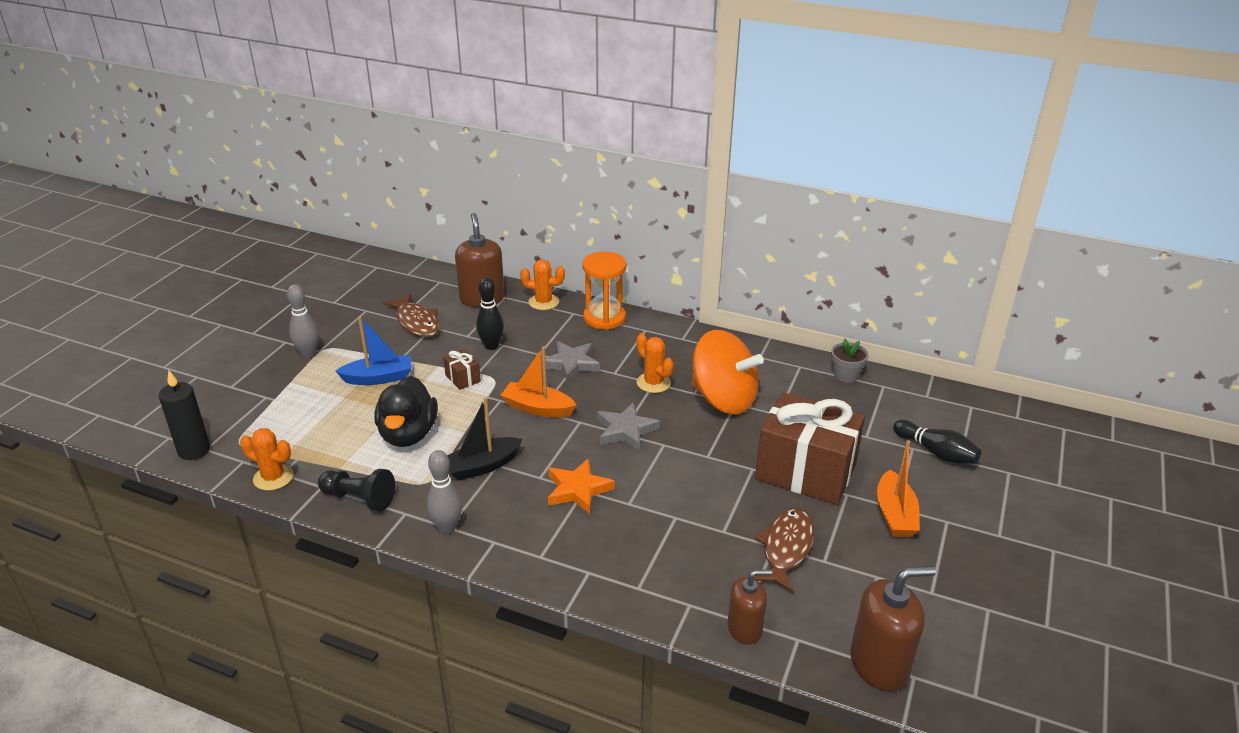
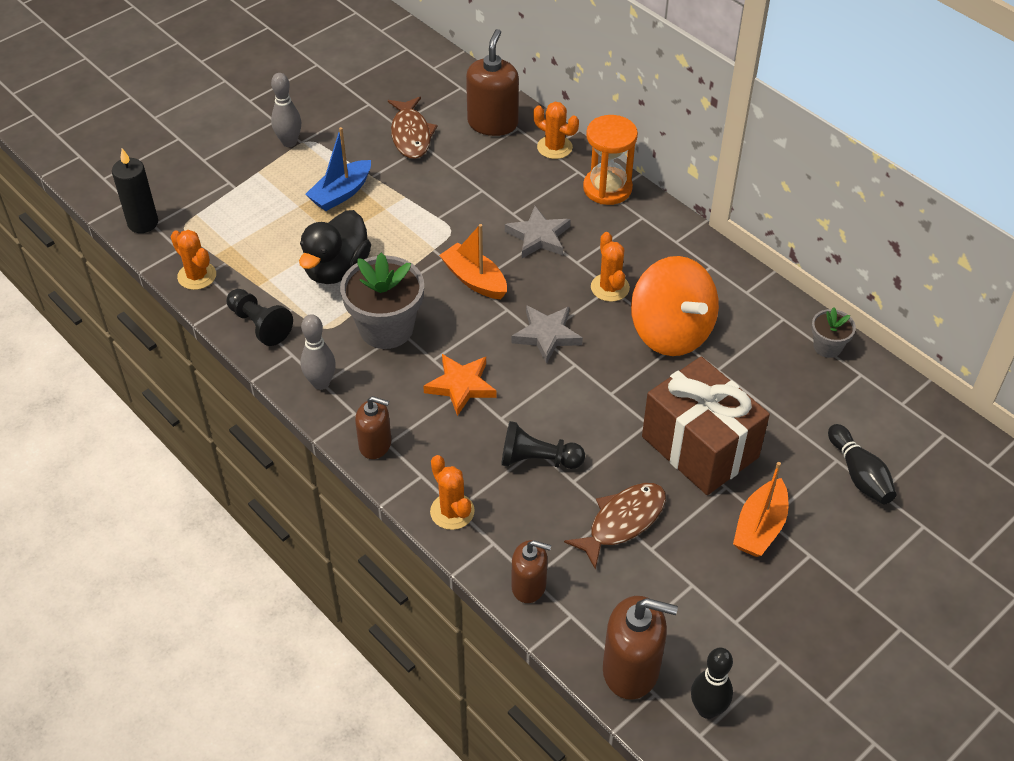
camera: 25 degrees right, 15 degrees up
(379, 378) = (341, 193): blue boat -> blue boat turned 120 degrees clockwise
(463, 378) = (421, 219): brown gift -> none
(482, 466) = (386, 328): black boat -> grey flower pot
(491, 346) = (470, 188): black bowling pin -> black bowling pin (707, 709)
(529, 561) = (375, 444): none -> brown soap dispenser
(635, 592) = (452, 511): none -> orange cactus
(682, 525) = (537, 460): none -> black pawn

